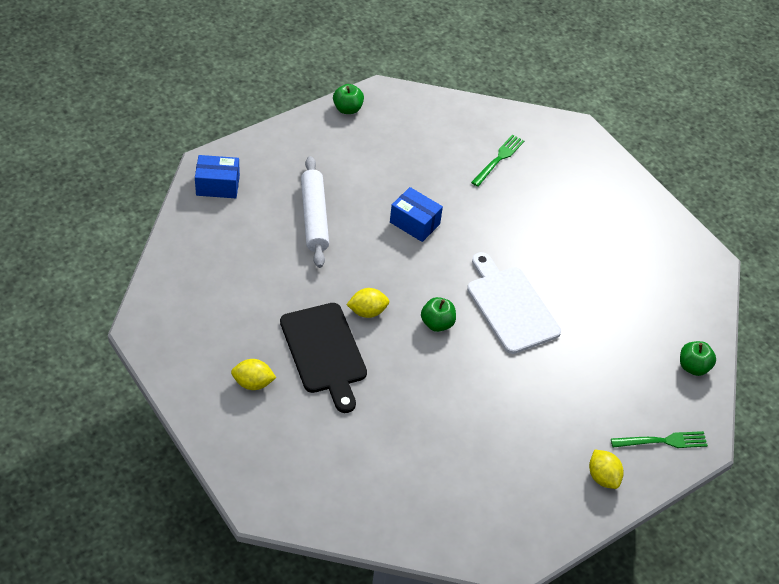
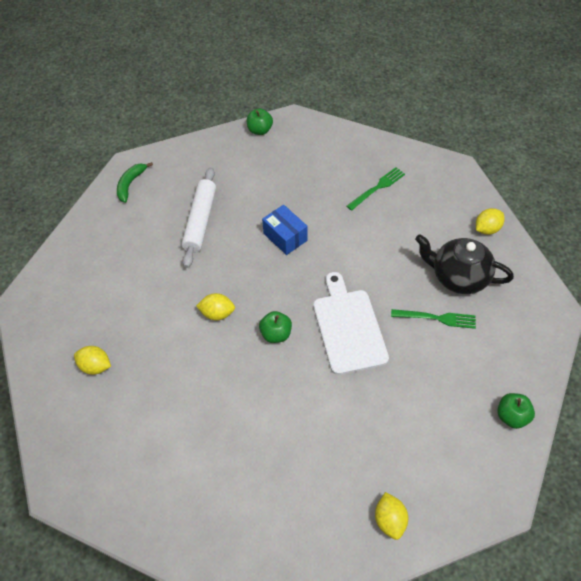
camera: 20 degrees right, 5 degrees up
(218, 185) = (130, 184): blue box -> green banana
(324, 352) = (167, 346): black cutting board -> none
(608, 242) = (458, 277): none -> black teapot
(624, 189) = (487, 229): none -> yellow lemon
(663, 441) = (461, 491): green fork -> green fork (437, 318)

